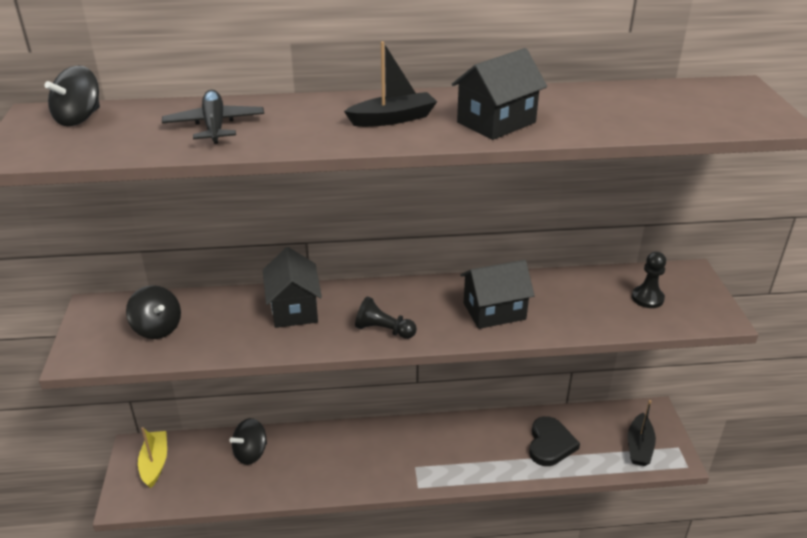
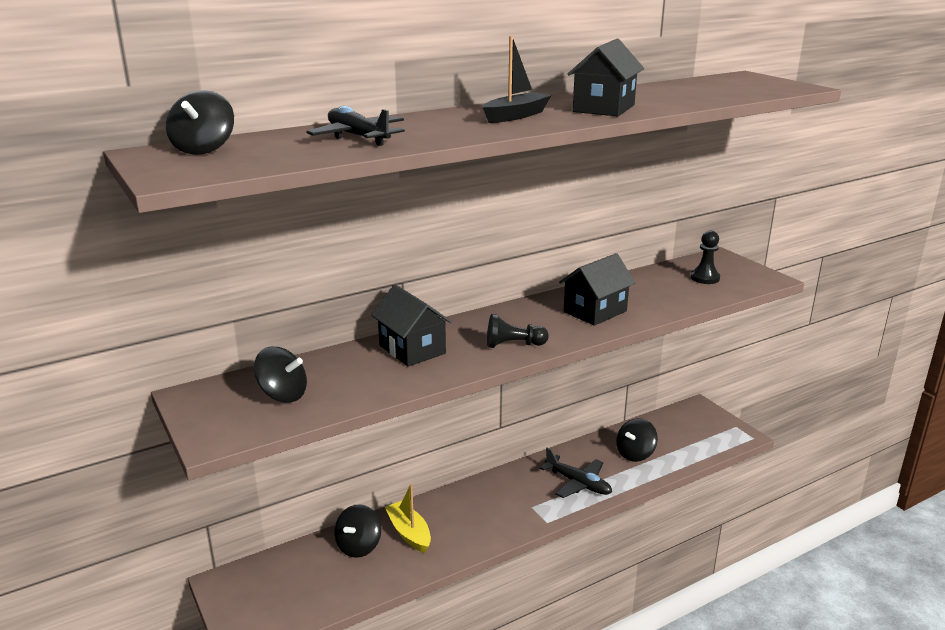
camera: 25 degrees left, 10 degrees down
(155, 463) = (256, 588): yellow boat -> yellow boat (409, 533)
(473, 457) = (578, 483): none -> black plane
(550, 444) = (635, 454): black heart -> black spinning top
(639, 447) = (706, 435): black boat -> none

